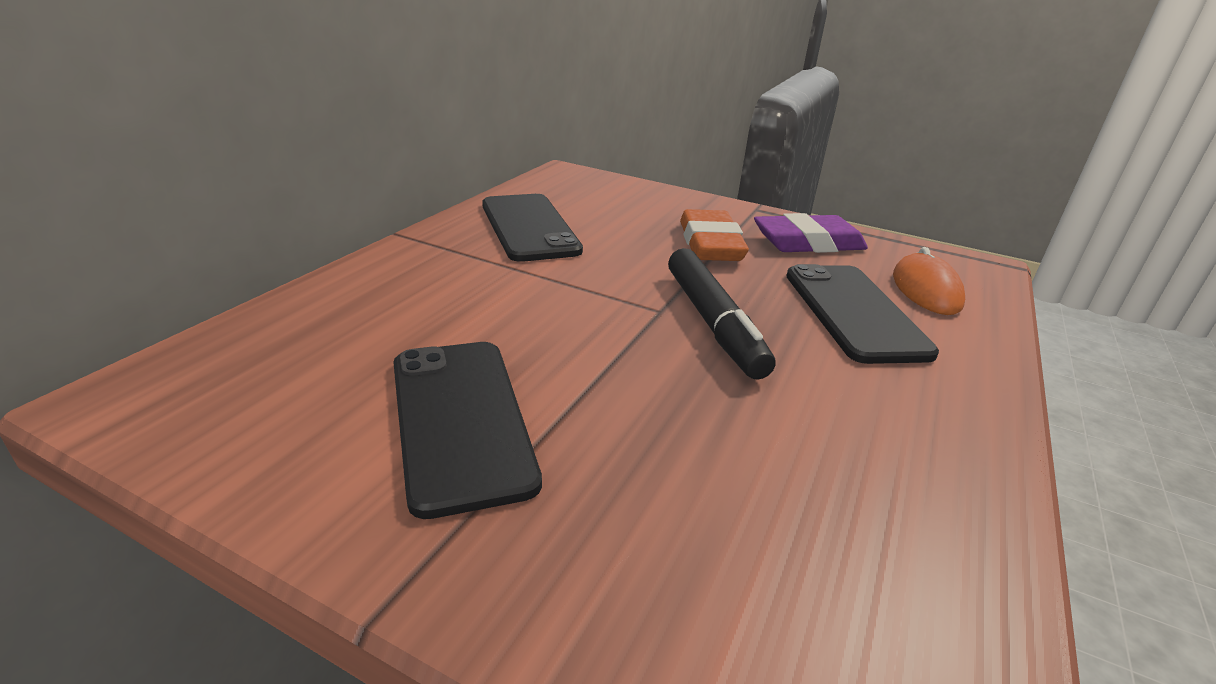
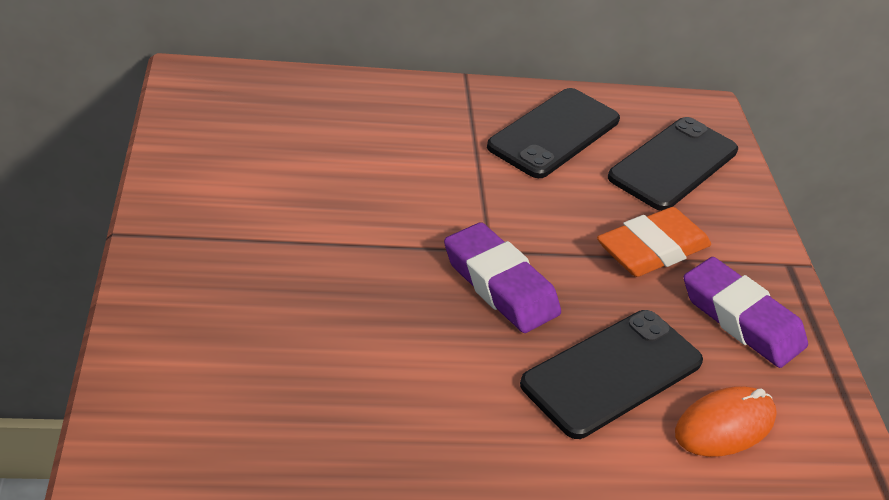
camera: 55 degrees right, 10 degrees up
(460, 420) = (271, 202): black phone -> black phone (673, 164)
(713, 322) = (500, 285): black marker -> purple eraser

